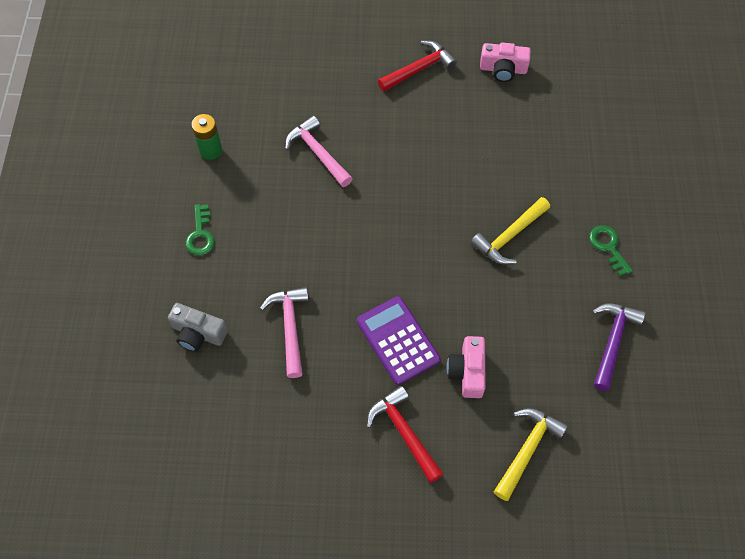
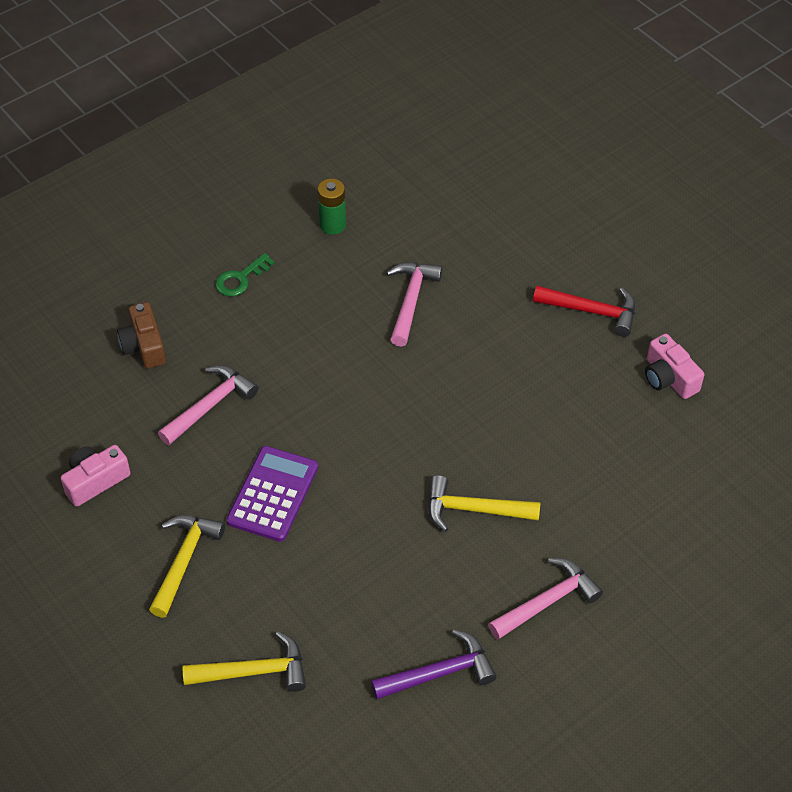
camera: 50 degrees right, 10 degrees down
(198, 333) = (144, 346): grey camera -> brown camera
(404, 432) = (184, 561): red hammer -> yellow hammer
(467, 372) = (291, 570): pink camera -> pink camera (95, 481)
(608, 247) = (547, 602): green key -> pink hammer

